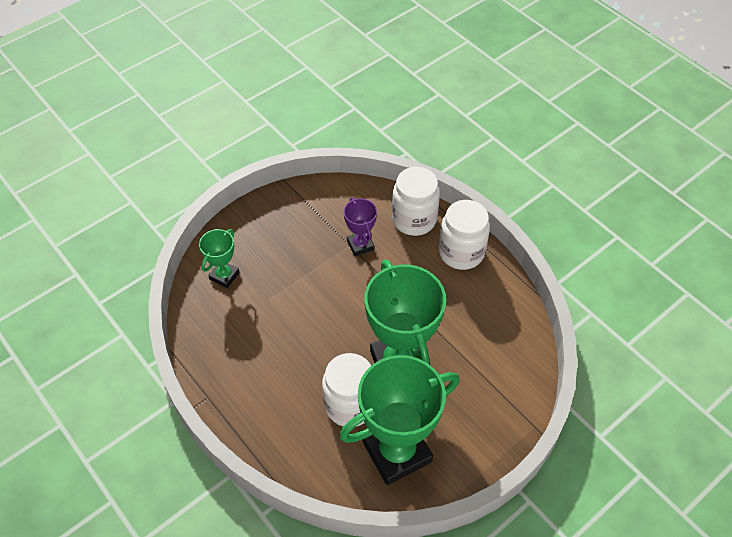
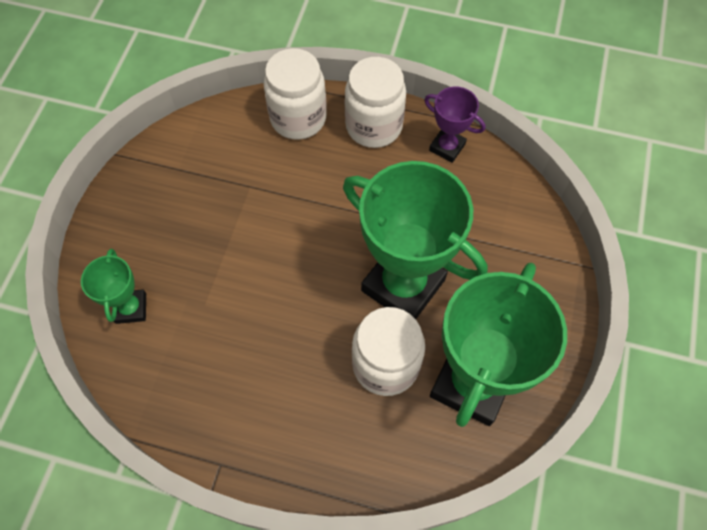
camera: 35 degrees left, 10 degrees up
(360, 245) = (262, 179): purple trophy -> purple trophy (447, 147)

